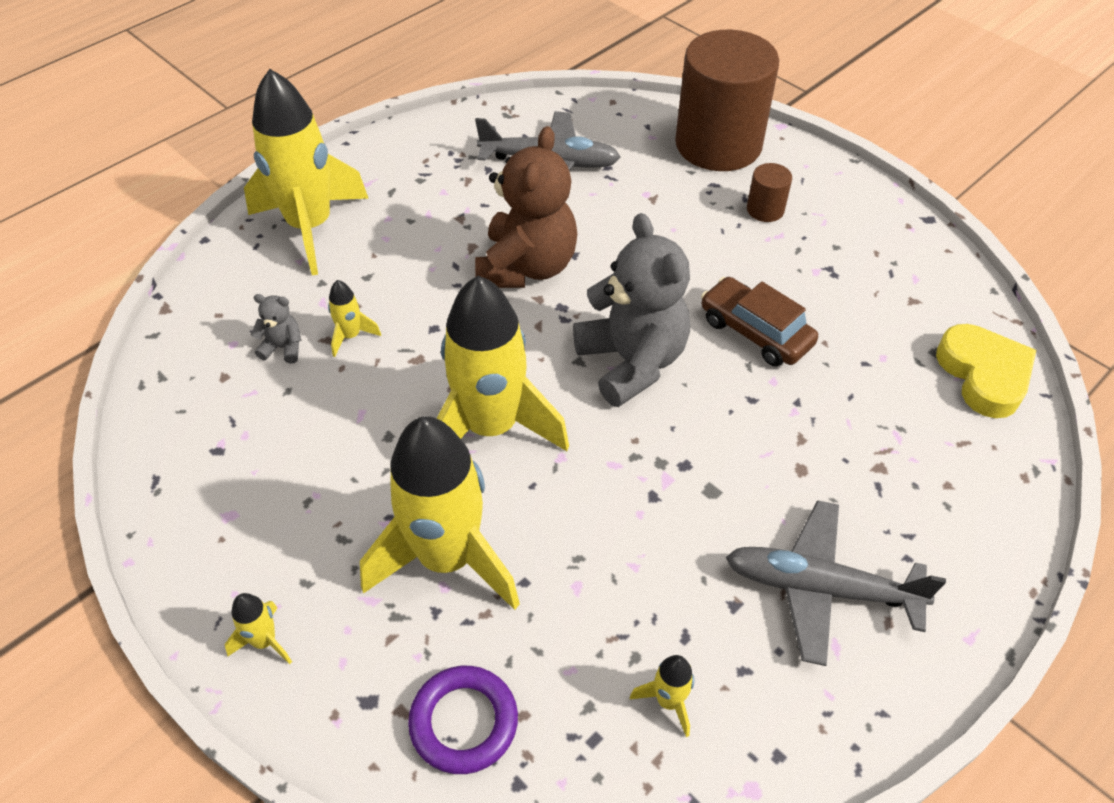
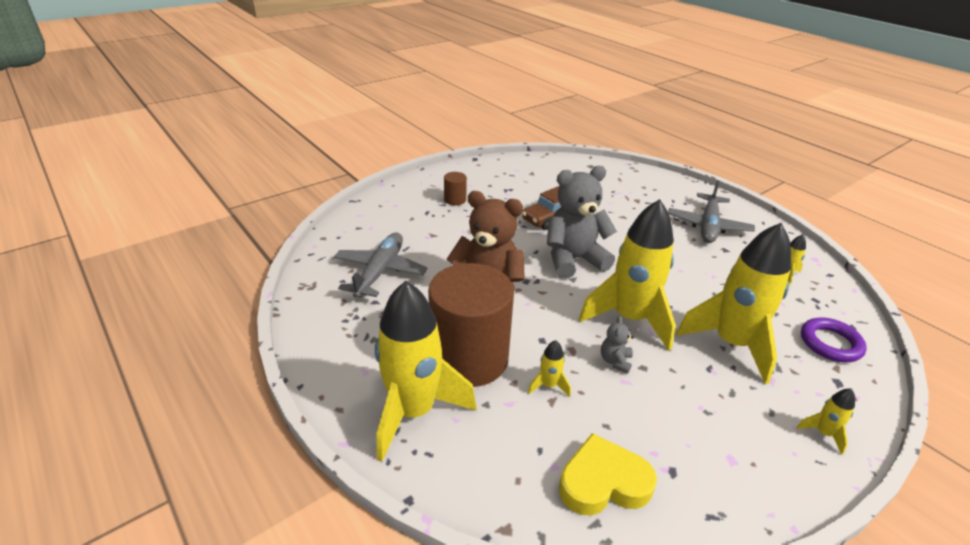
camera: 85 degrees left, 15 degrees down
(283, 347) = (560, 429): grey teddy bear -> grey teddy bear (615, 361)
(718, 144) = (390, 205): brown cylinder -> brown cylinder (469, 358)
(983, 375) = (580, 167): yellow heart -> yellow heart (603, 482)

